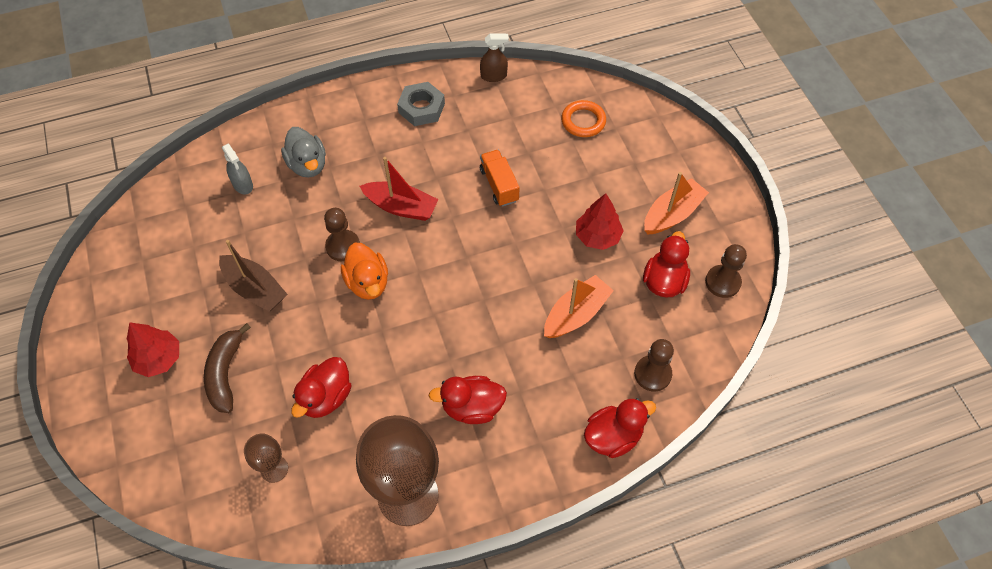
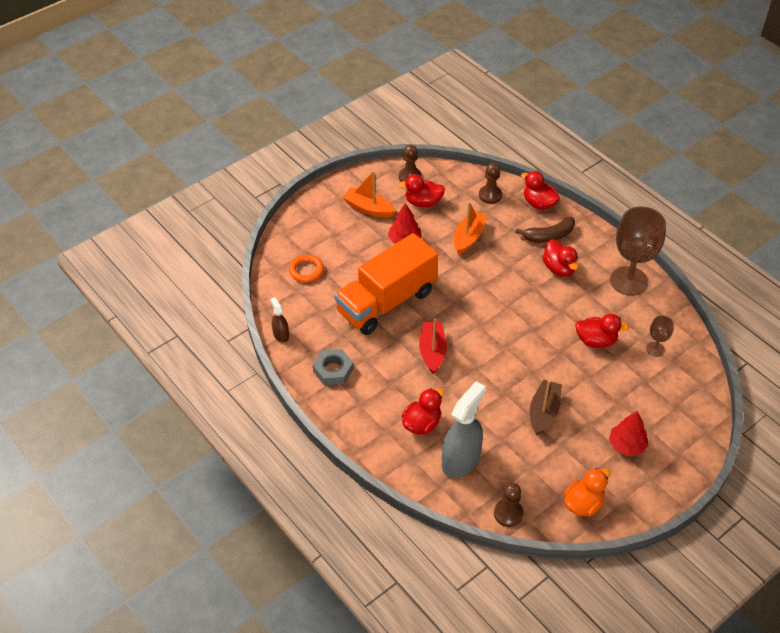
camera: 110 degrees left, 10 degrees down
(225, 373) = (613, 401): brown banana -> brown banana (549, 236)
(243, 185) = (461, 460): grey spray bottle -> grey spray bottle, size x2.03
(308, 165) = (422, 424): grey duck -> red duck
(343, 246) = (482, 373): brown pawn -> brown pawn (508, 514)
(368, 283) = (503, 349): orange duck -> orange duck (583, 504)
(499, 185) = (386, 302): orange truck -> orange truck, size x2.37
(576, 314) = (468, 237): orange boat -> orange boat turned 90 degrees clockwise

